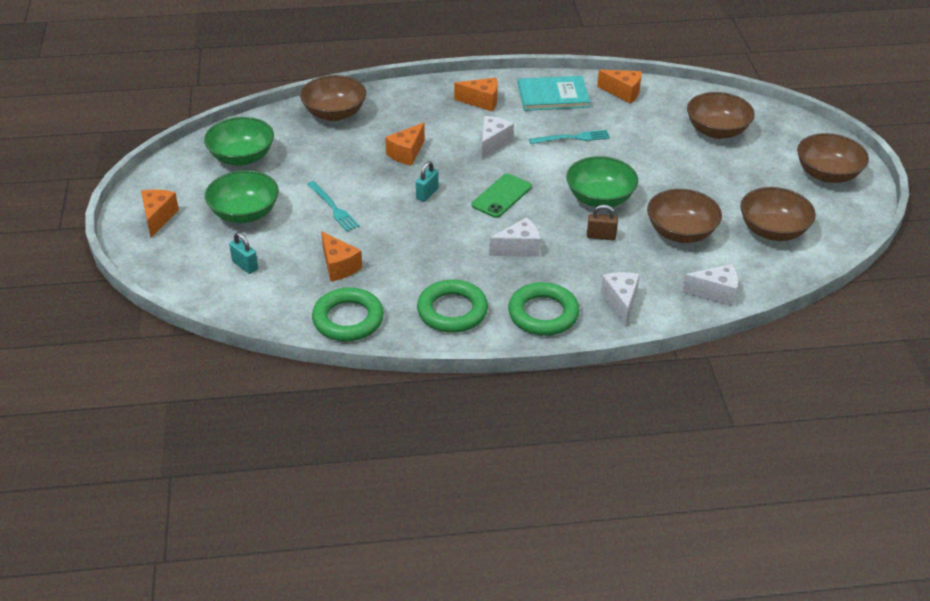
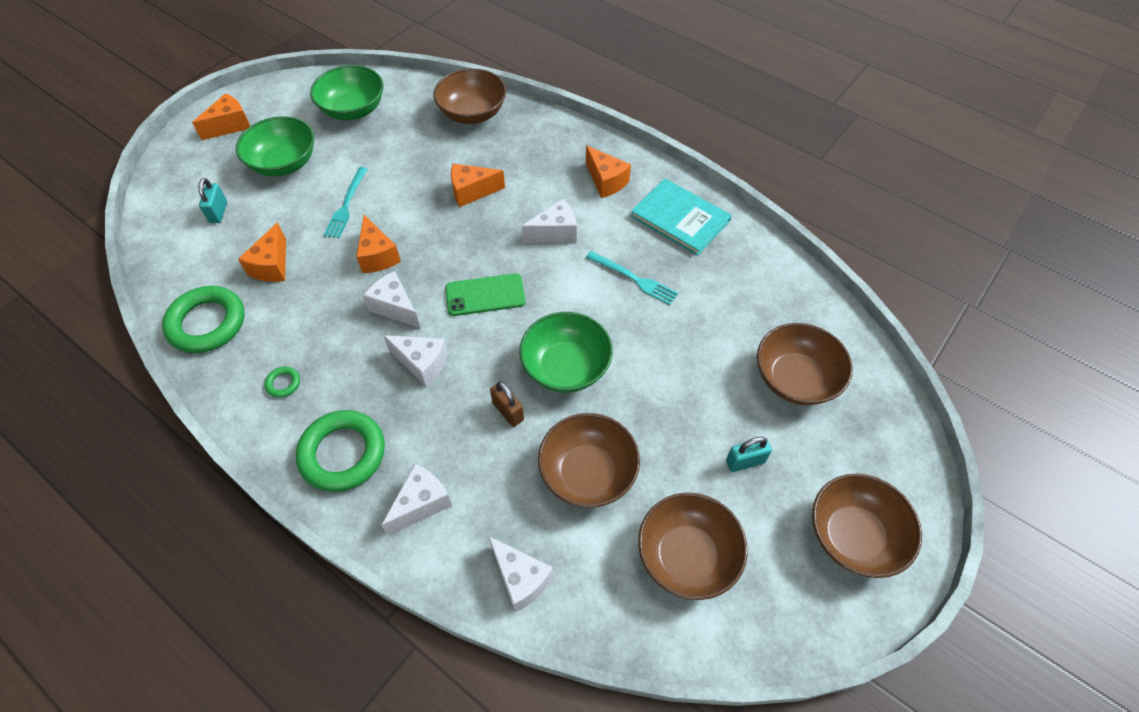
camera: 45 degrees right, 15 degrees up
(427, 193) = (431, 245): turquoise padlock -> turquoise padlock (745, 462)
(452, 311) = (283, 383): green ring -> green ring, size x0.42
(458, 235) = (395, 307): none -> white cheese
(623, 93) = (755, 262): orange cheese -> orange cheese (378, 256)

